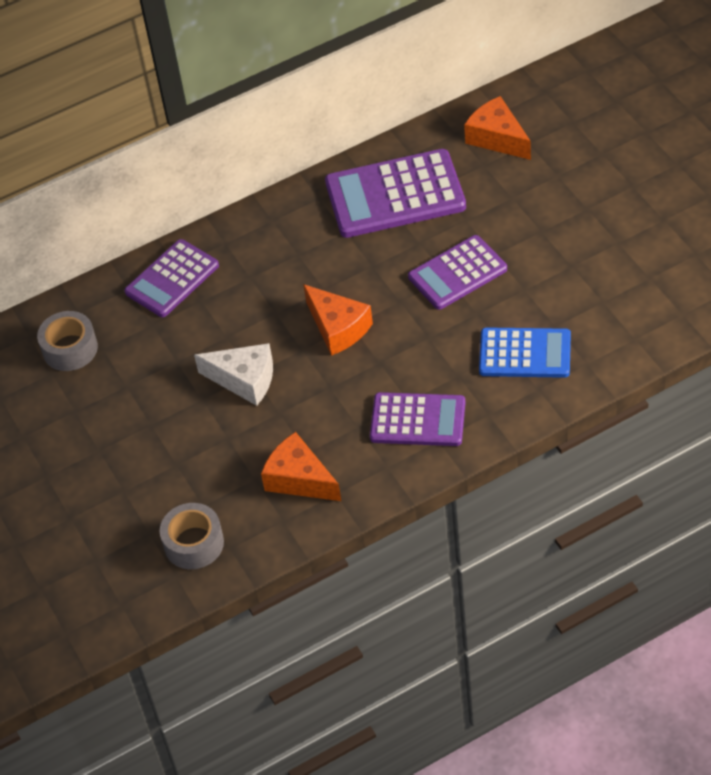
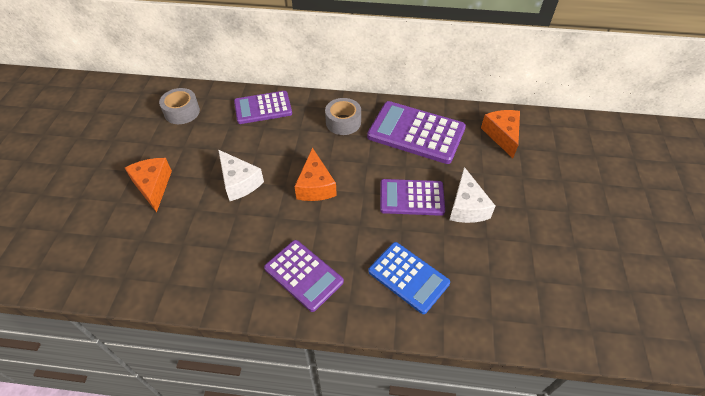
camera: 30 degrees right, 0 degrees up
(194, 543) = (110, 260): grey tape -> grey tape (343, 122)
(299, 479) = (203, 263): orange cheese -> orange cheese (153, 186)
(524, 246) = (467, 207): none -> white cheese

